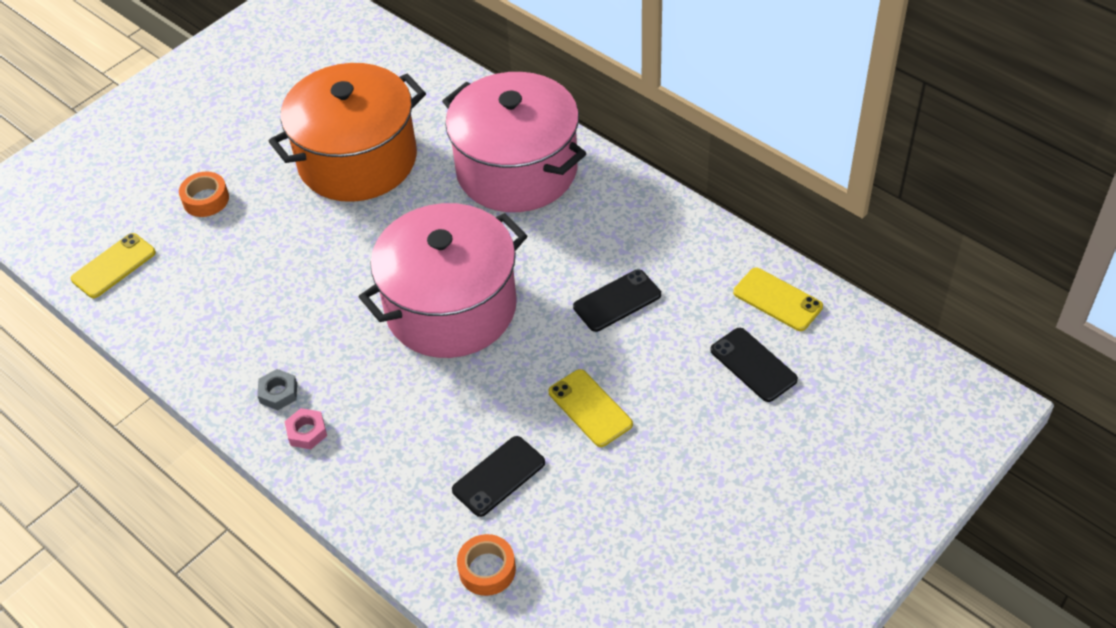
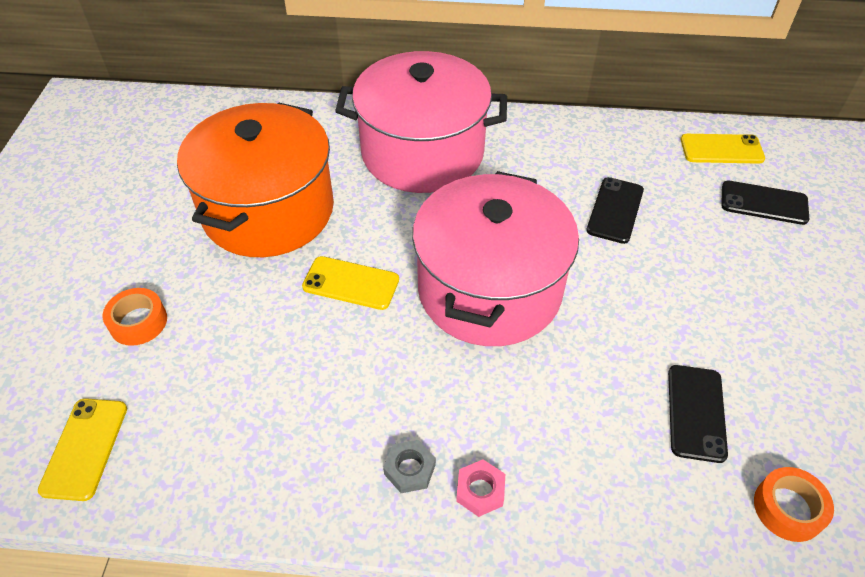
camera: 40 degrees left, 0 degrees up
(590, 408) = (695, 306): yellow phone -> yellow phone (351, 283)

